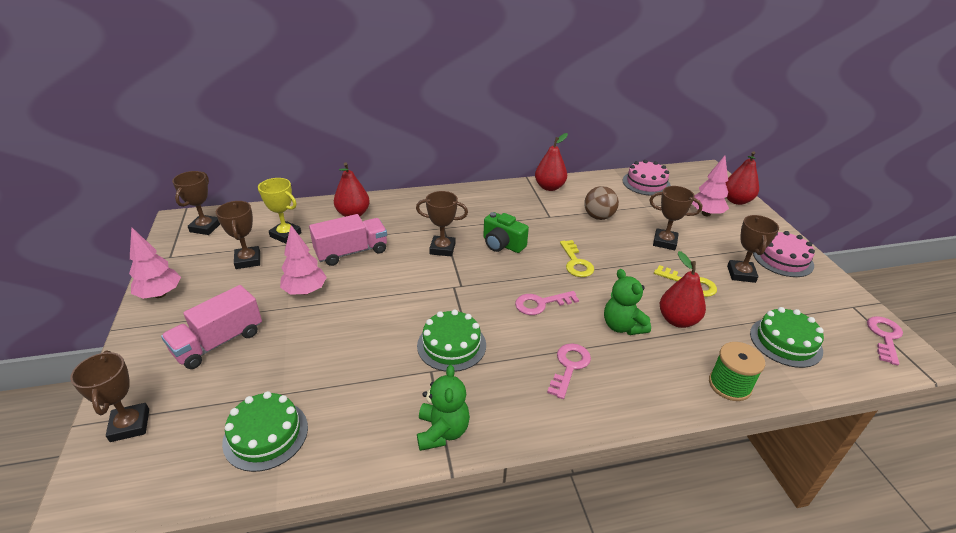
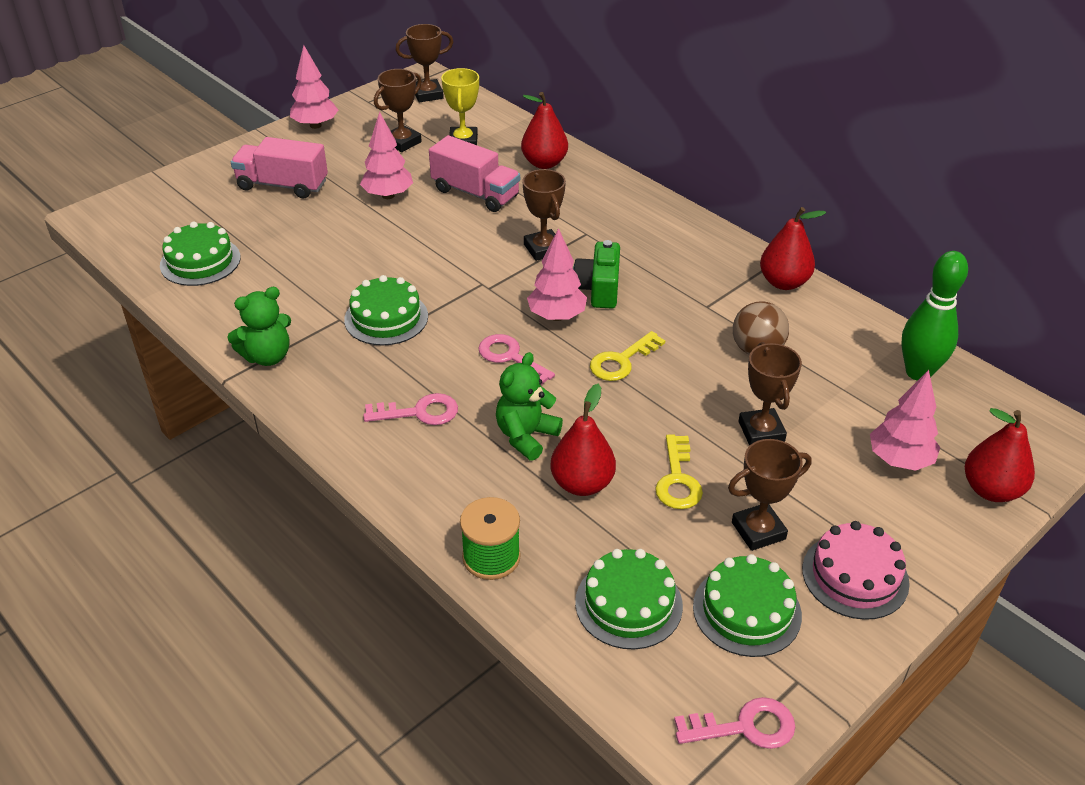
camera: 60 degrees right, 5 degrees up
(130, 425) = (168, 194): brown trophy -> none
(515, 270) = (556, 316): none -> pink tree
(646, 183) = (918, 372): pink cake -> green bowling pin
(800, 302) = (747, 610): none -> green cake

